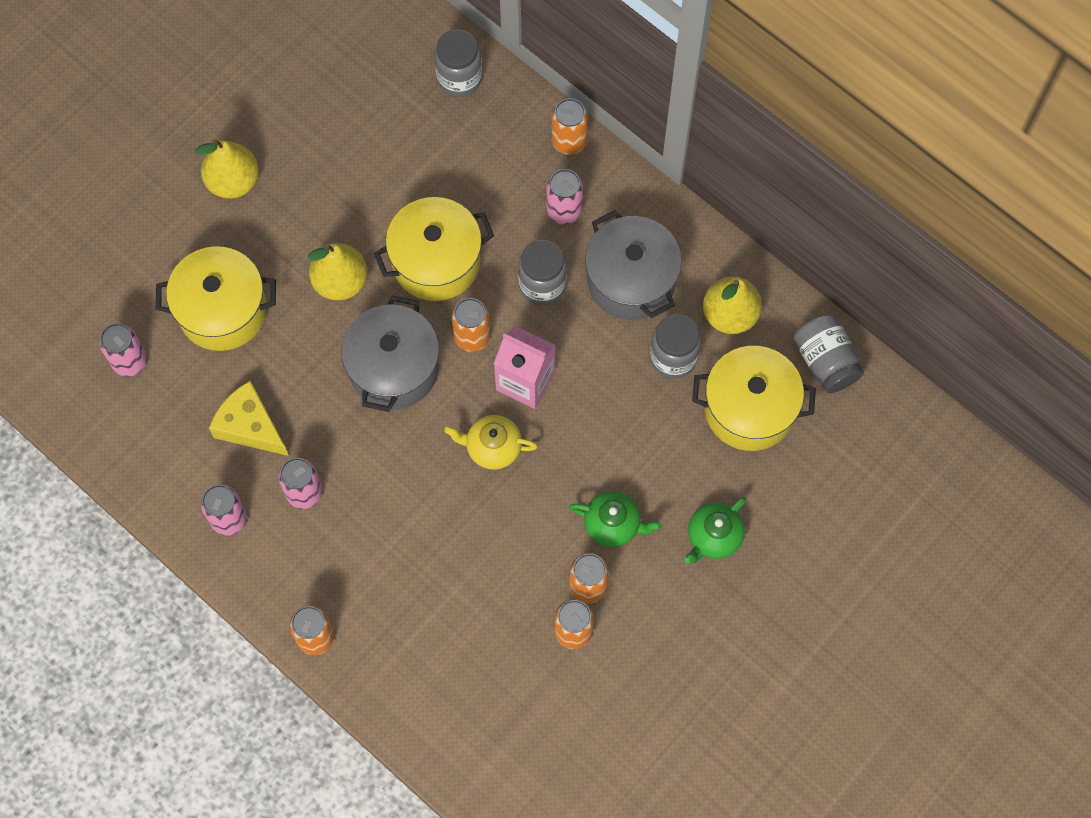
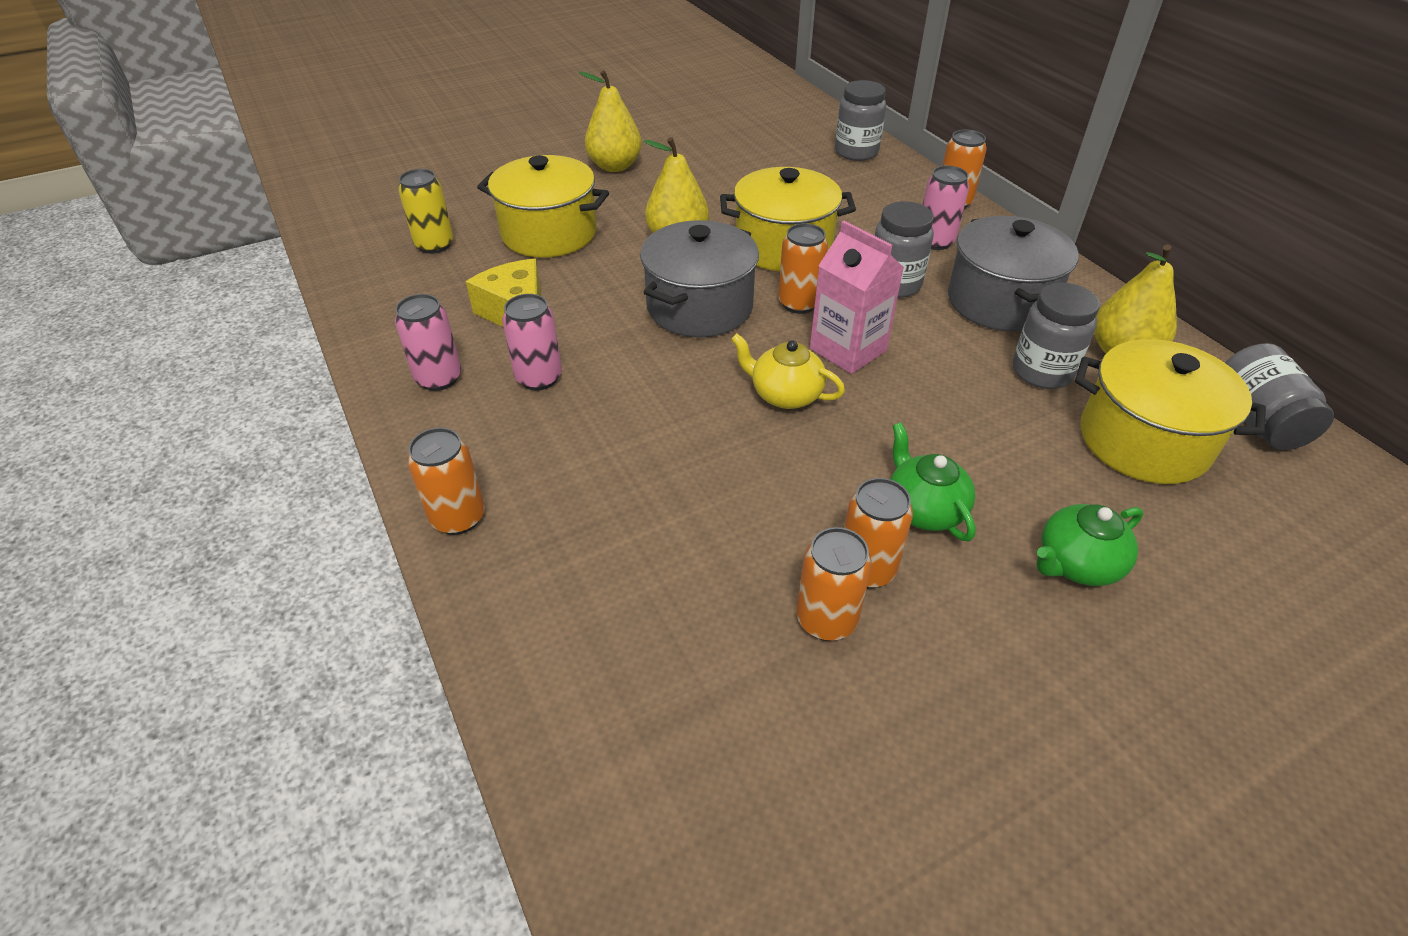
camera: 20 degrees right, 25 degrees down
(129, 361) = (434, 245): pink can -> yellow can
(613, 524) = (924, 509): green teapot -> green teapot turned 150 degrees counterclockwise

